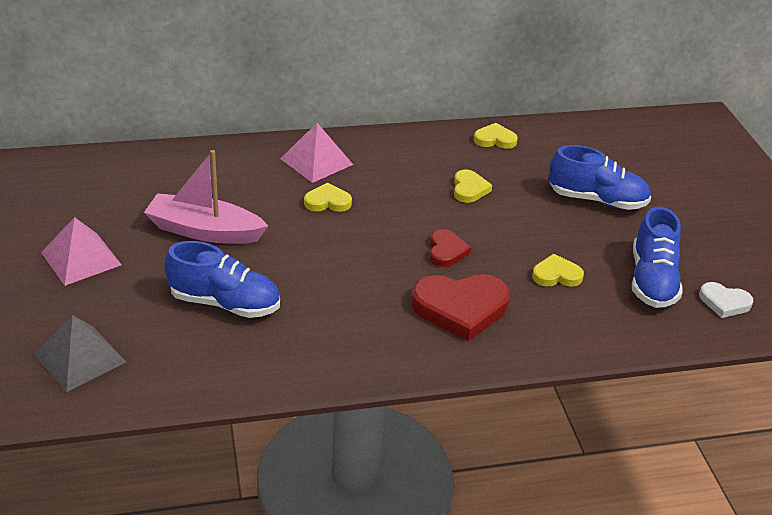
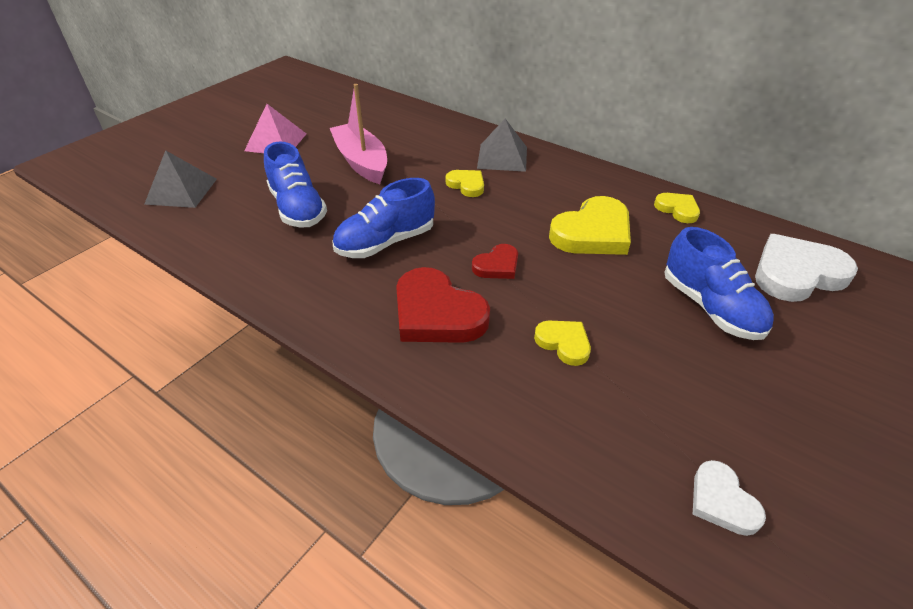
camera: 50 degrees right, 5 degrees up
(316, 161) = (502, 157): pink pyramid -> grey pyramid
(469, 189) = (592, 233): yellow heart -> yellow heart, size x1.86
(610, 149) = (797, 273): none -> white heart
(652, 280) = (660, 415): blue shoe -> blue shoe (385, 242)

